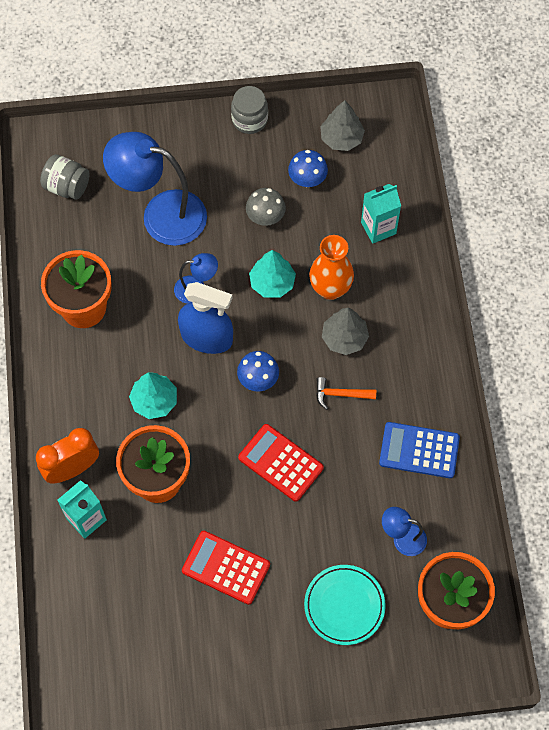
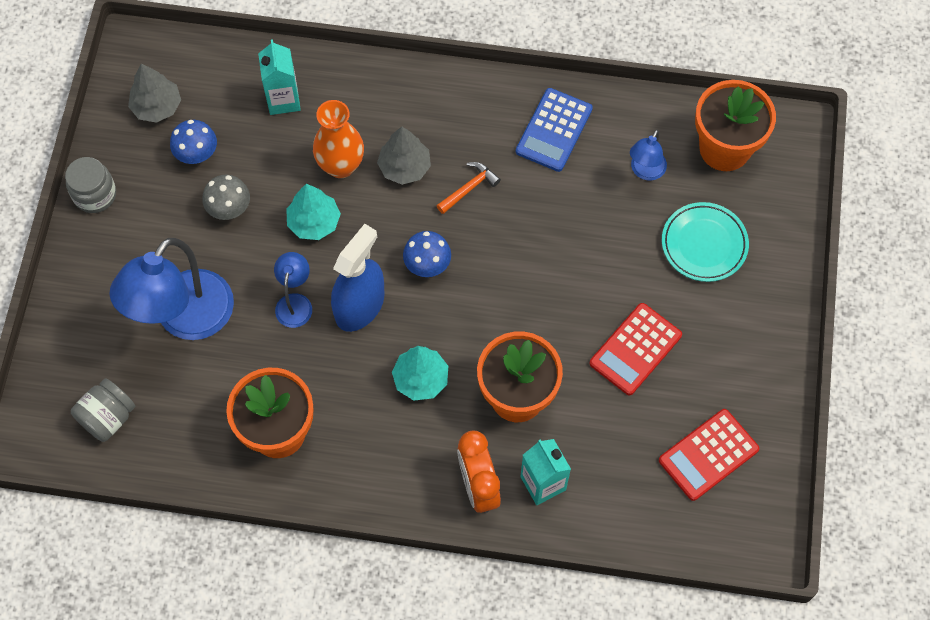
camera: 75 degrees left, 0 degrees up
(280, 463) = (531, 266): red calculator -> red calculator (708, 455)
(340, 394) = (469, 188): orange hammer -> orange hammer turned 150 degrees counterclockwise

